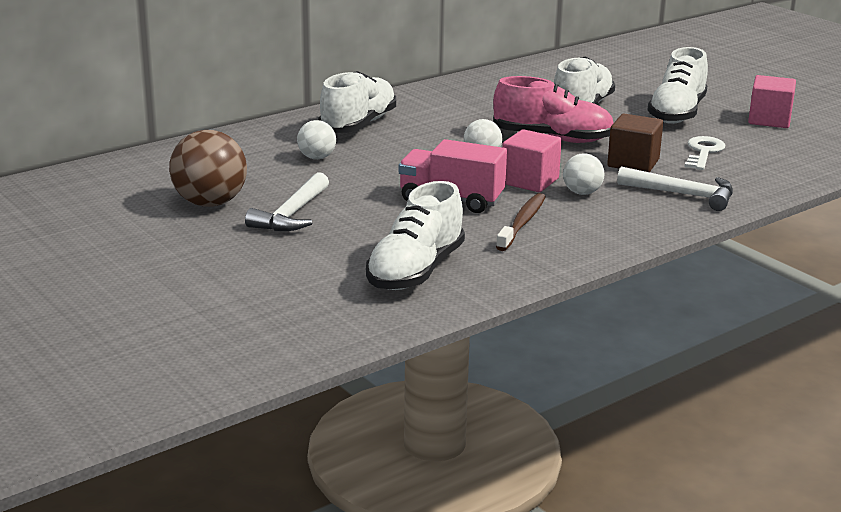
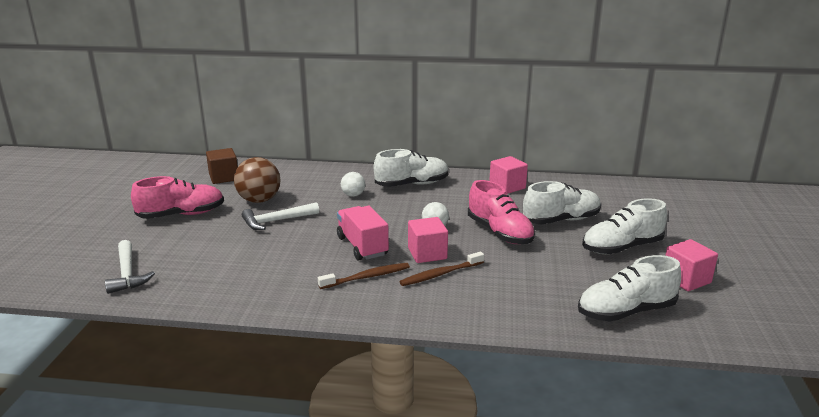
camera: 45 degrees right, 0 degrees up
(143, 255) = (182, 215): none -> pink shoe
(415, 271) = (257, 278): white shoe -> white shoe (625, 312)
(465, 95) = (507, 187): none -> pink cube
(582, 193) = (440, 274): white ball -> brown toothbrush
(633, 163) = (515, 269): brown cube -> brown cube (224, 177)
(683, 194) = (500, 305): white hammer -> white hammer (127, 274)
(703, 152) = (580, 282): white key -> none

